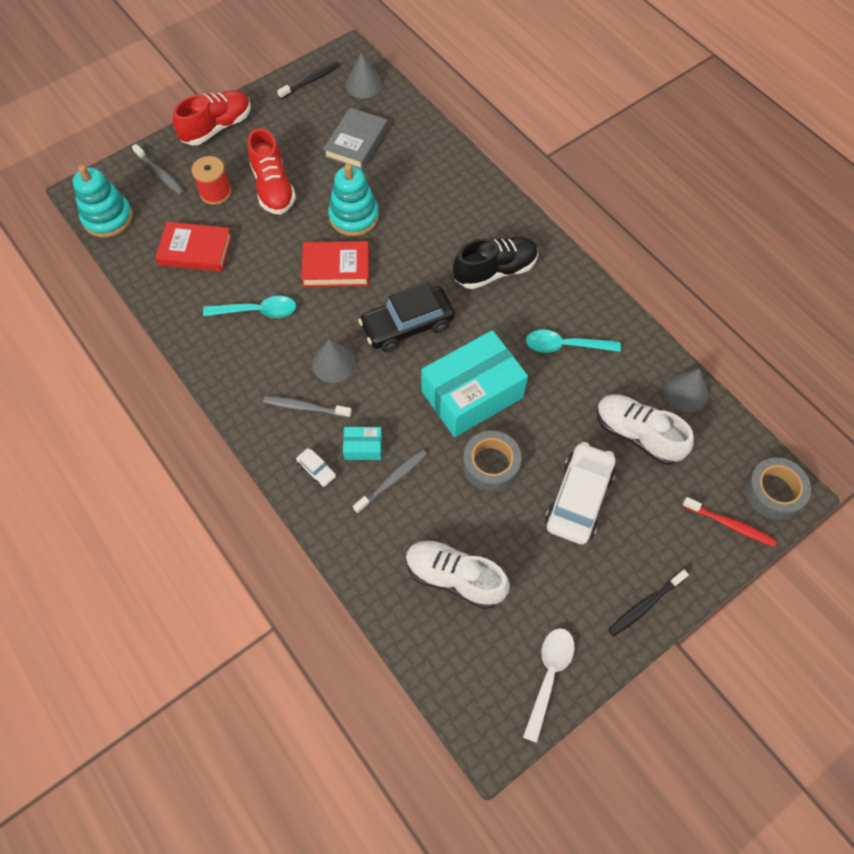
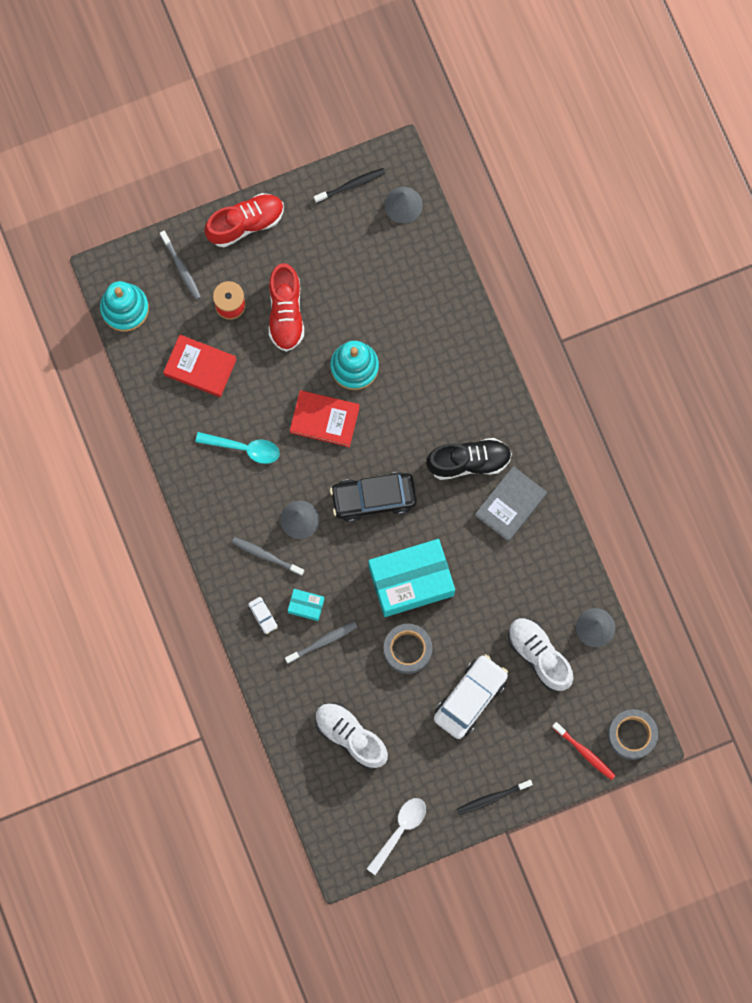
camera: 15 degrees right, 15 degrees up
(356, 142) = (378, 278): grey book -> grey book (510, 505)
(565, 346) = (507, 555): turquoise spoon -> none

